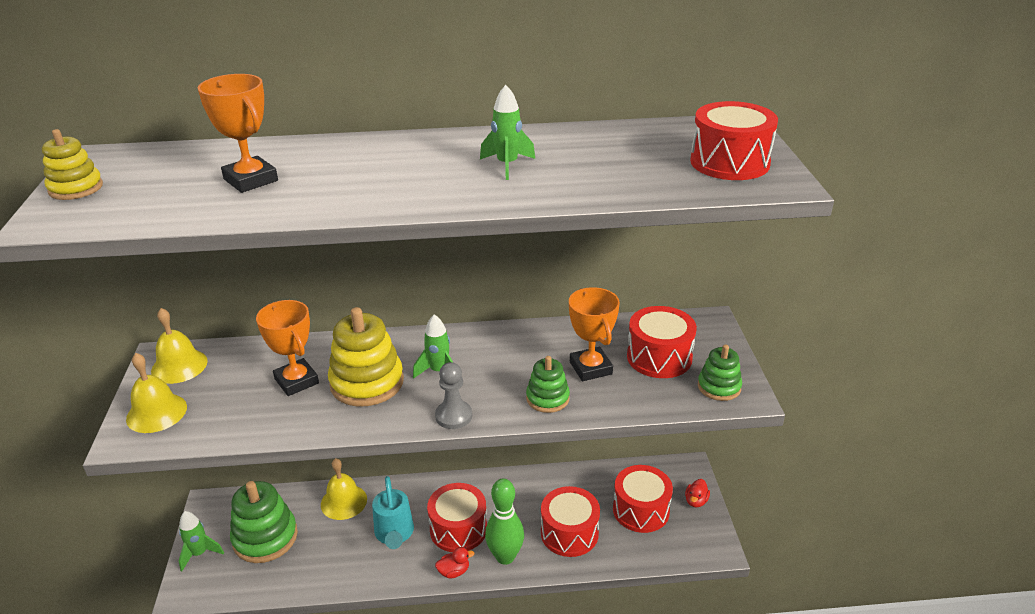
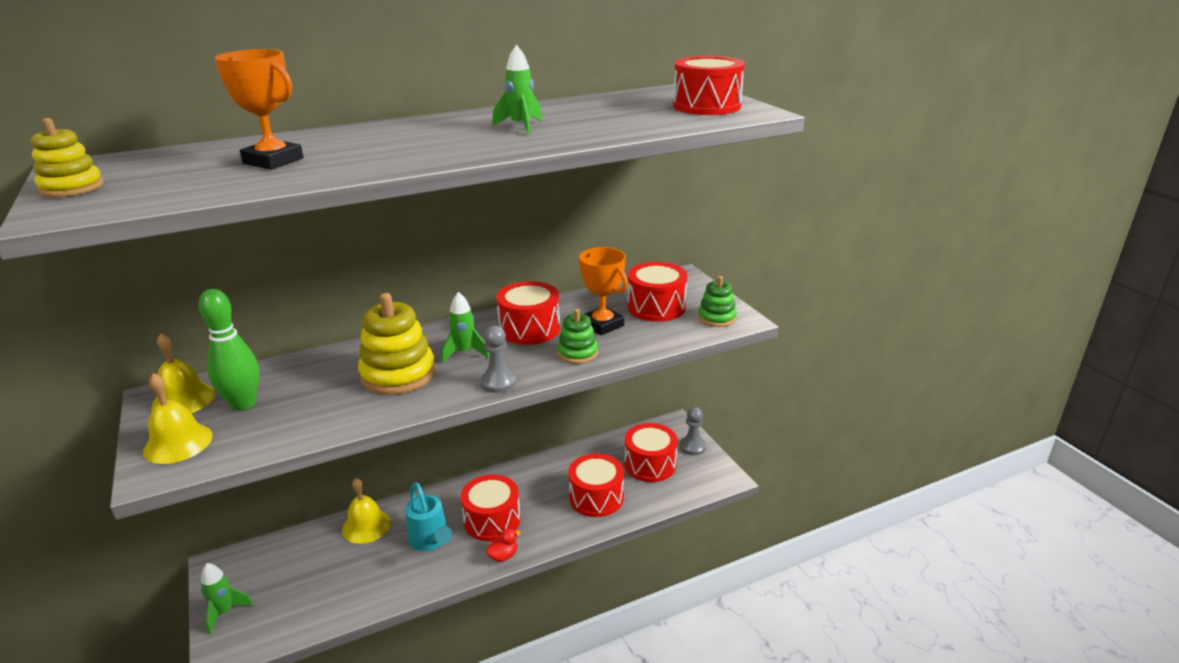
camera: 20 degrees left, 5 degrees down
(265, 537) = (294, 578): green stacking toy -> none
(296, 381) = (323, 387): orange trophy -> none
(505, 557) = (546, 531): green bowling pin -> green bowling pin (243, 404)
(514, 356) = (529, 329): none -> red drum
(696, 501) = (692, 447): red duck -> grey pawn

